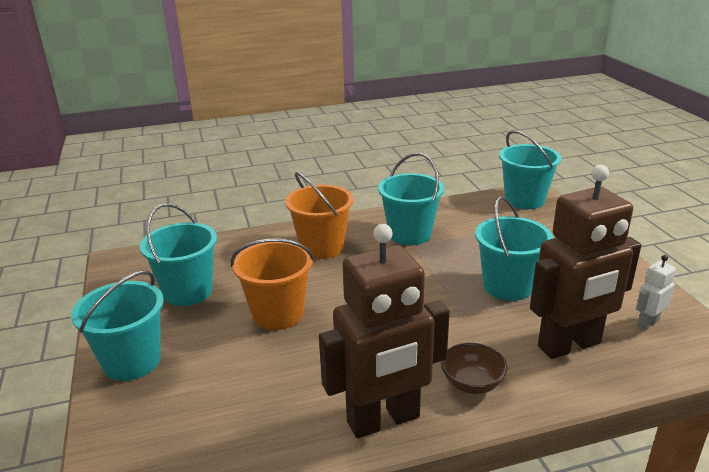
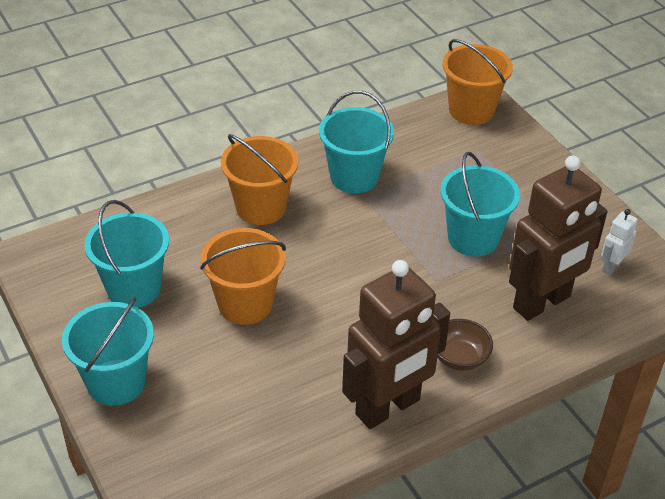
camera: 15 degrees left, 15 degrees up
(524, 200) = (471, 110): turquoise bucket -> orange bucket

